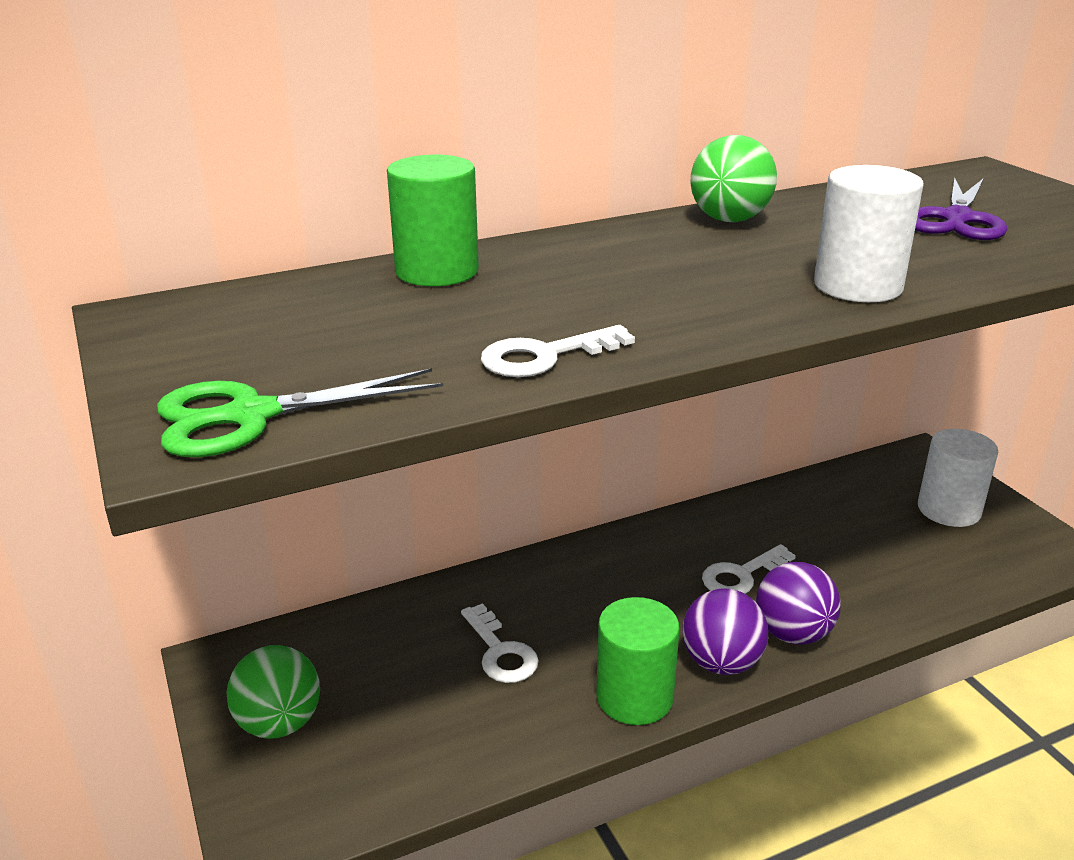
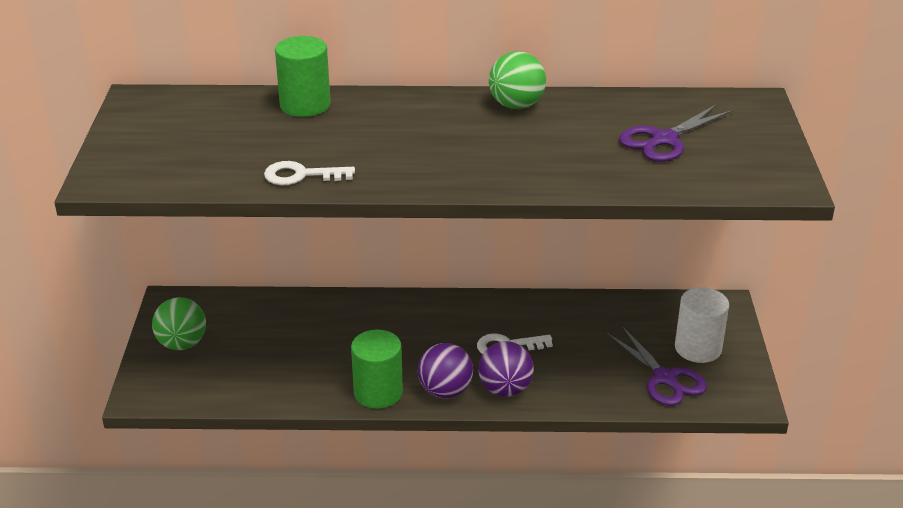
camera: 25 degrees right, 5 degrees up
(251, 415) = (141, 173): green scissors -> none
(500, 651) = (324, 344): white key -> none
(858, 286) = (523, 174): white cylinder -> none
(954, 556) = (664, 378): none -> purple scissors

